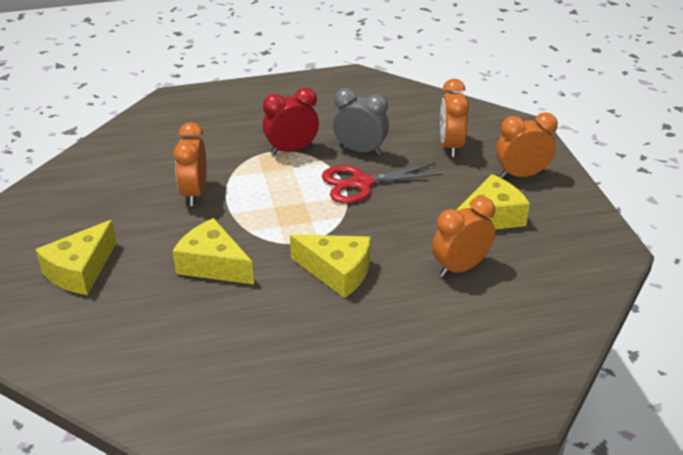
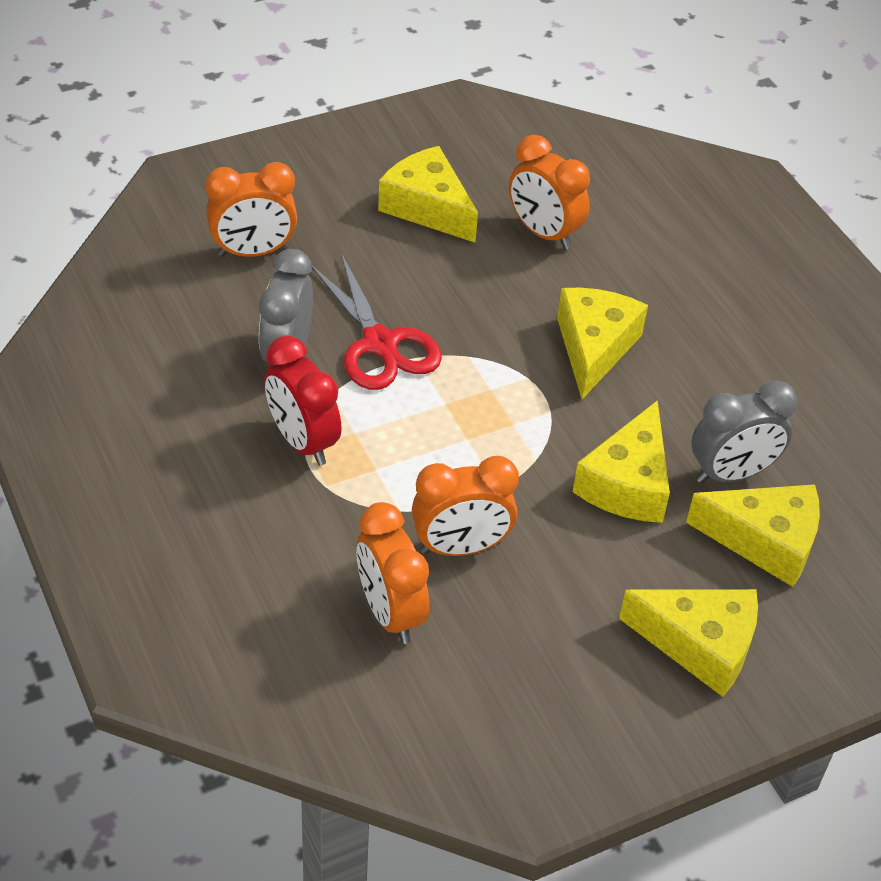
camera: 105 degrees left, 10 degrees up
(139, 317) = (765, 541): none -> yellow cheese
(201, 315) = (731, 473): none -> grey clock
(521, 175) = (317, 179): orange clock -> orange clock (390, 612)

